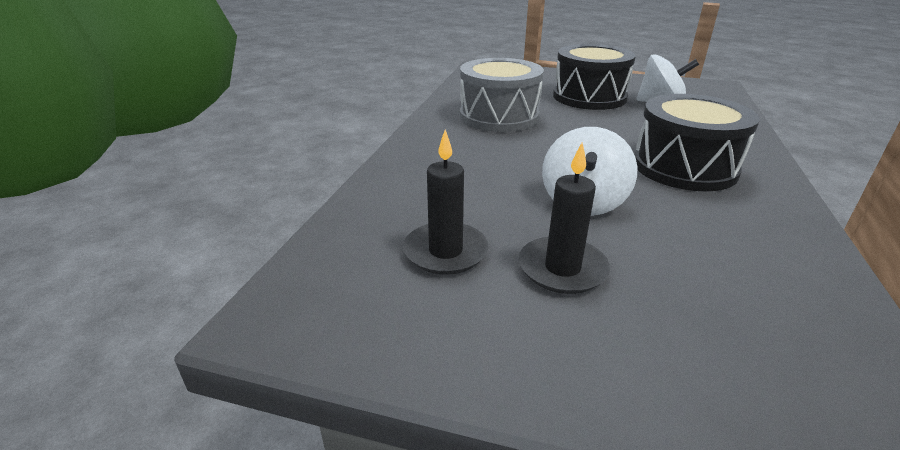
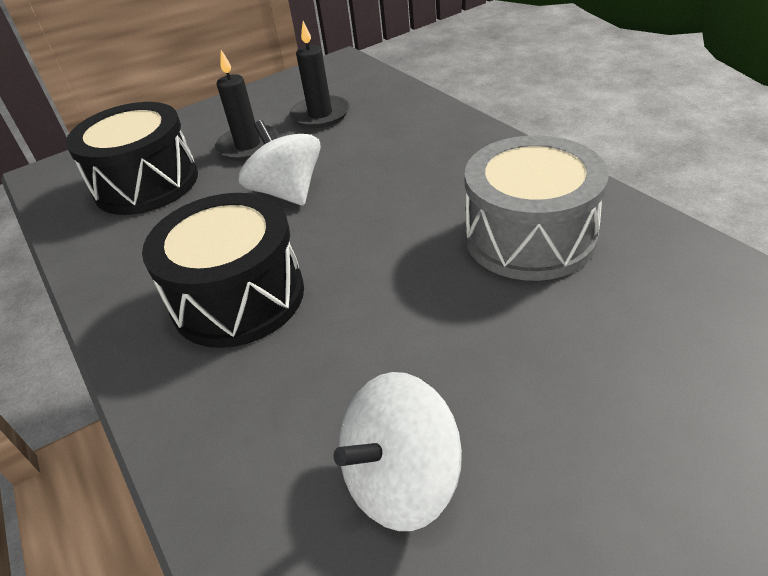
camera: 135 degrees right, 10 degrees up
(589, 97) = (529, 395): black drum -> black drum (146, 184)

